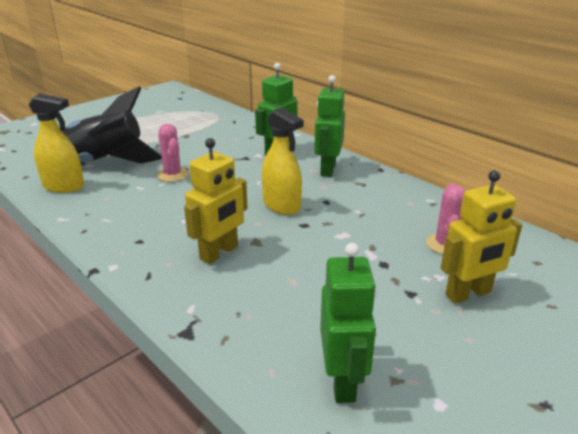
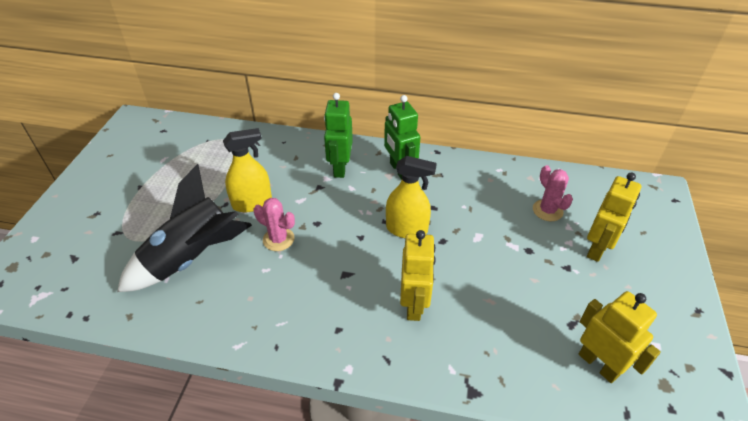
camera: 35 degrees left, 15 degrees up
(64, 186) = (189, 307): yellow spray bottle -> yellow spray bottle (252, 203)
(343, 381) = (598, 364): green robot -> yellow robot

